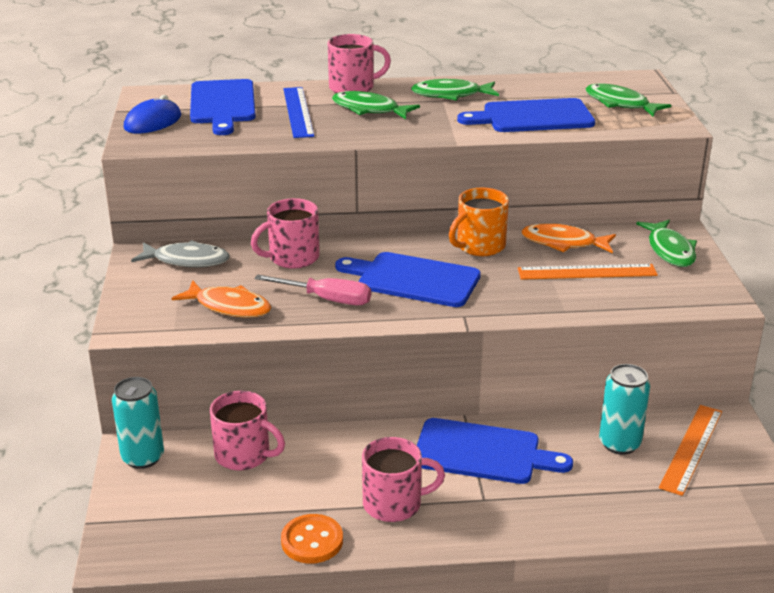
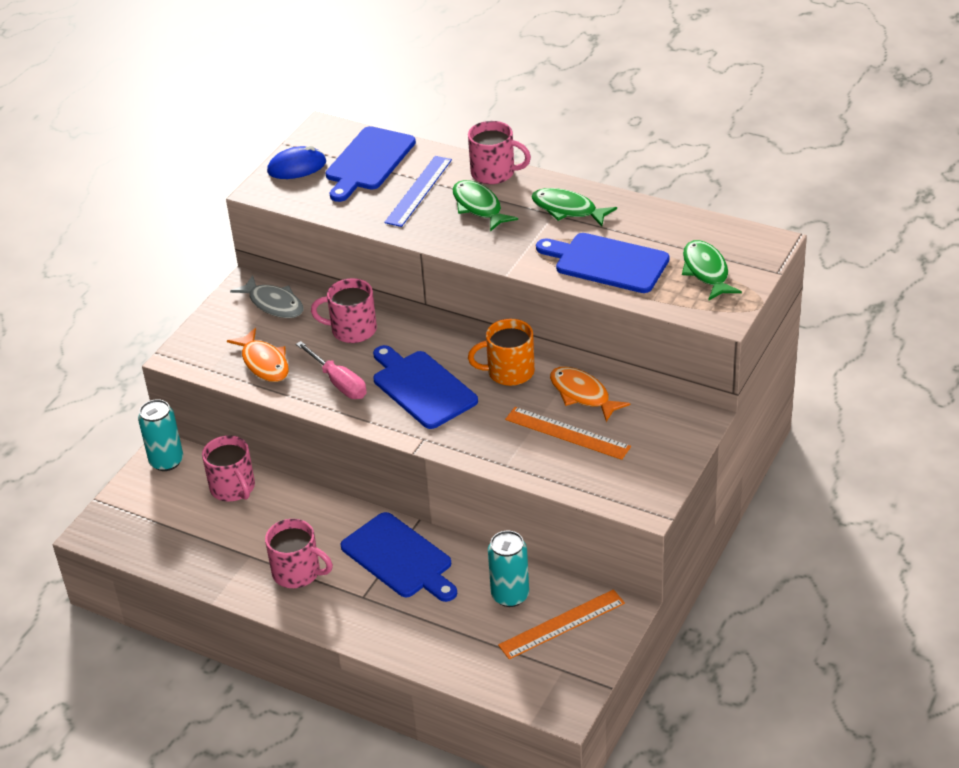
camera: 35 degrees right, 10 degrees up
(312, 541) = (219, 577): orange button -> none
(670, 250) = (665, 437): green fish -> none

